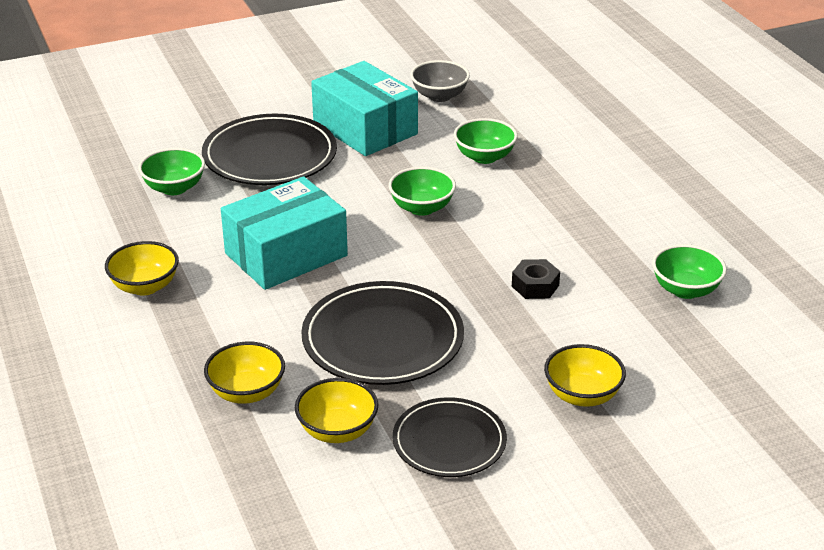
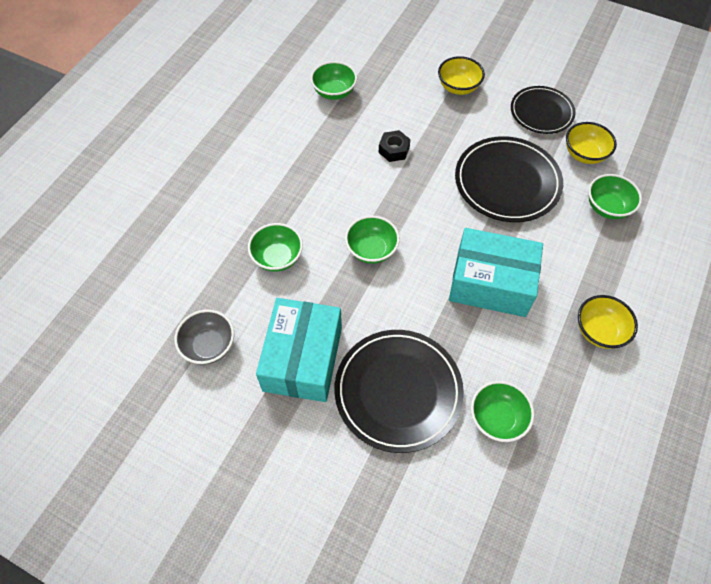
camera: 130 degrees left, 25 degrees up
(246, 392) = (607, 207): yellow bowl -> green bowl

